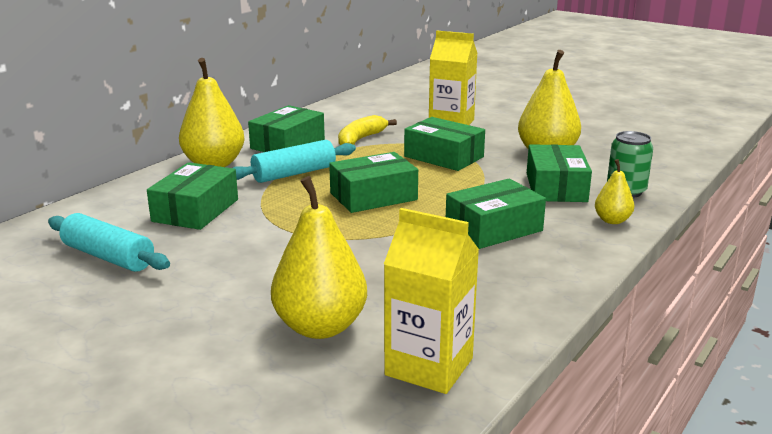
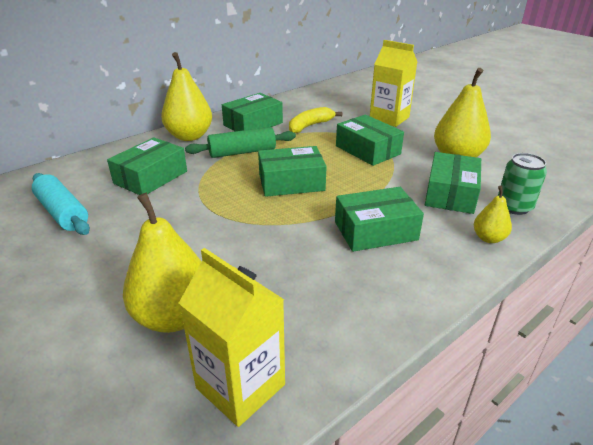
camera: 15 degrees right, 10 degrees up
(294, 174) = (242, 152): turquoise rolling pin -> green rolling pin

